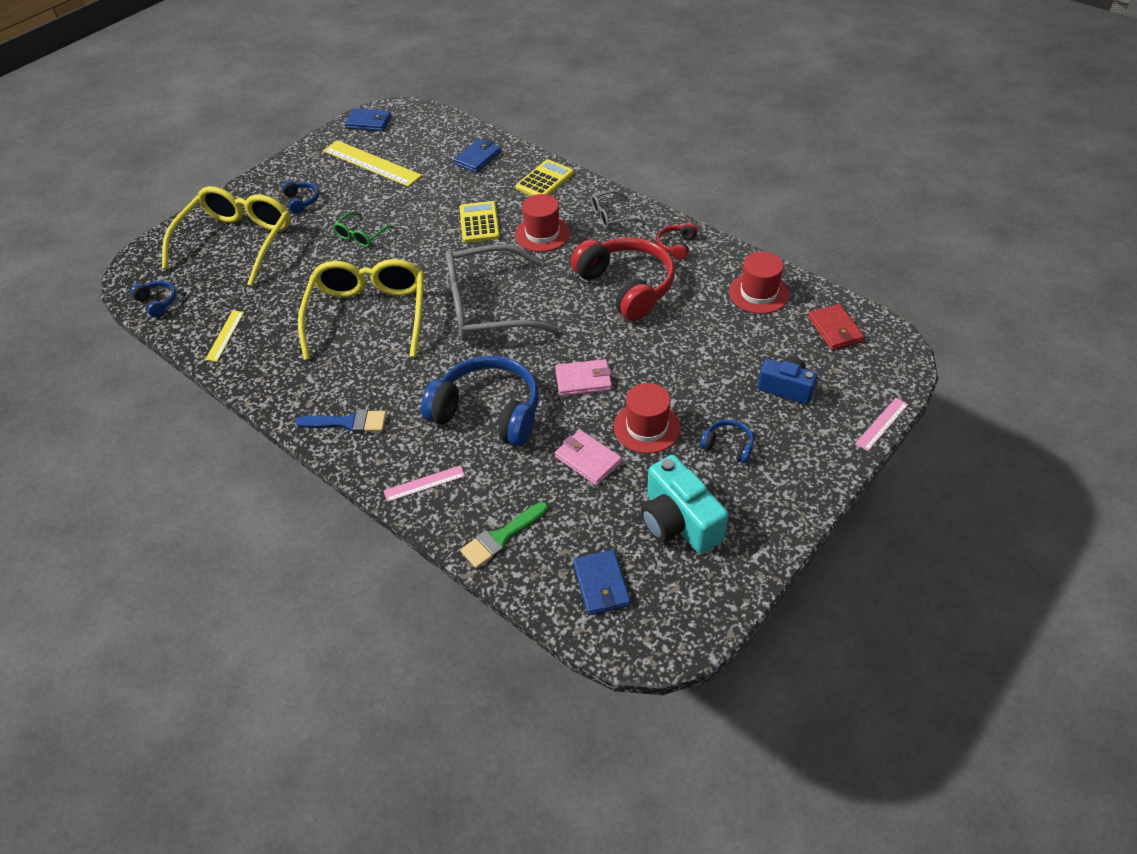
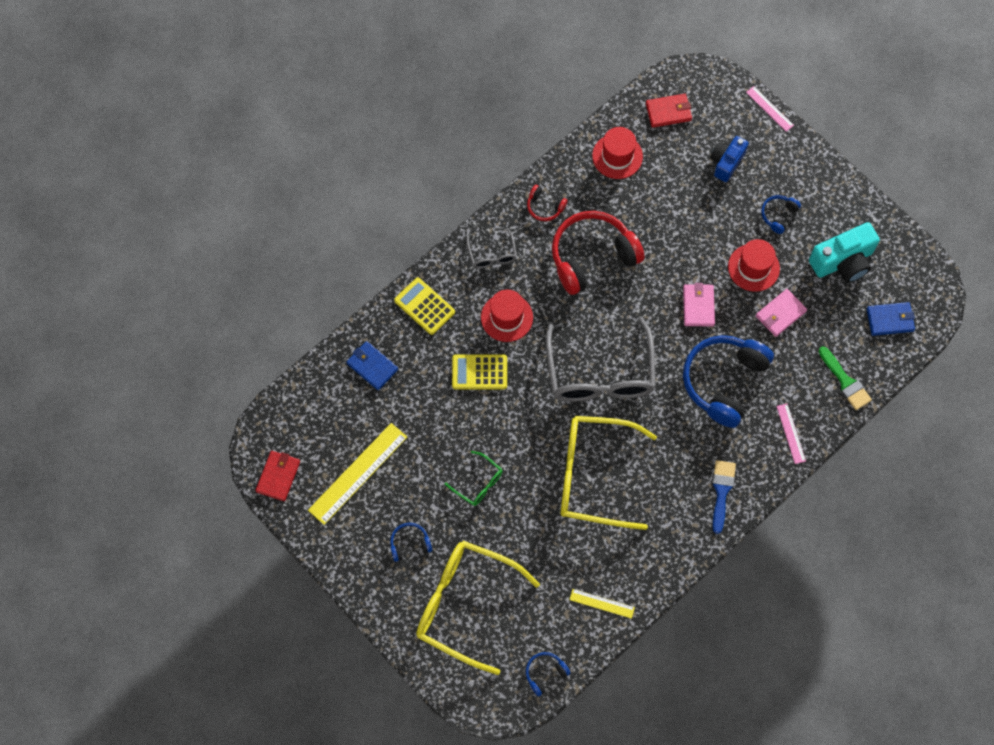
camera: 85 degrees left, 20 degrees up
(369, 122) = (278, 476): blue wallet -> red wallet

